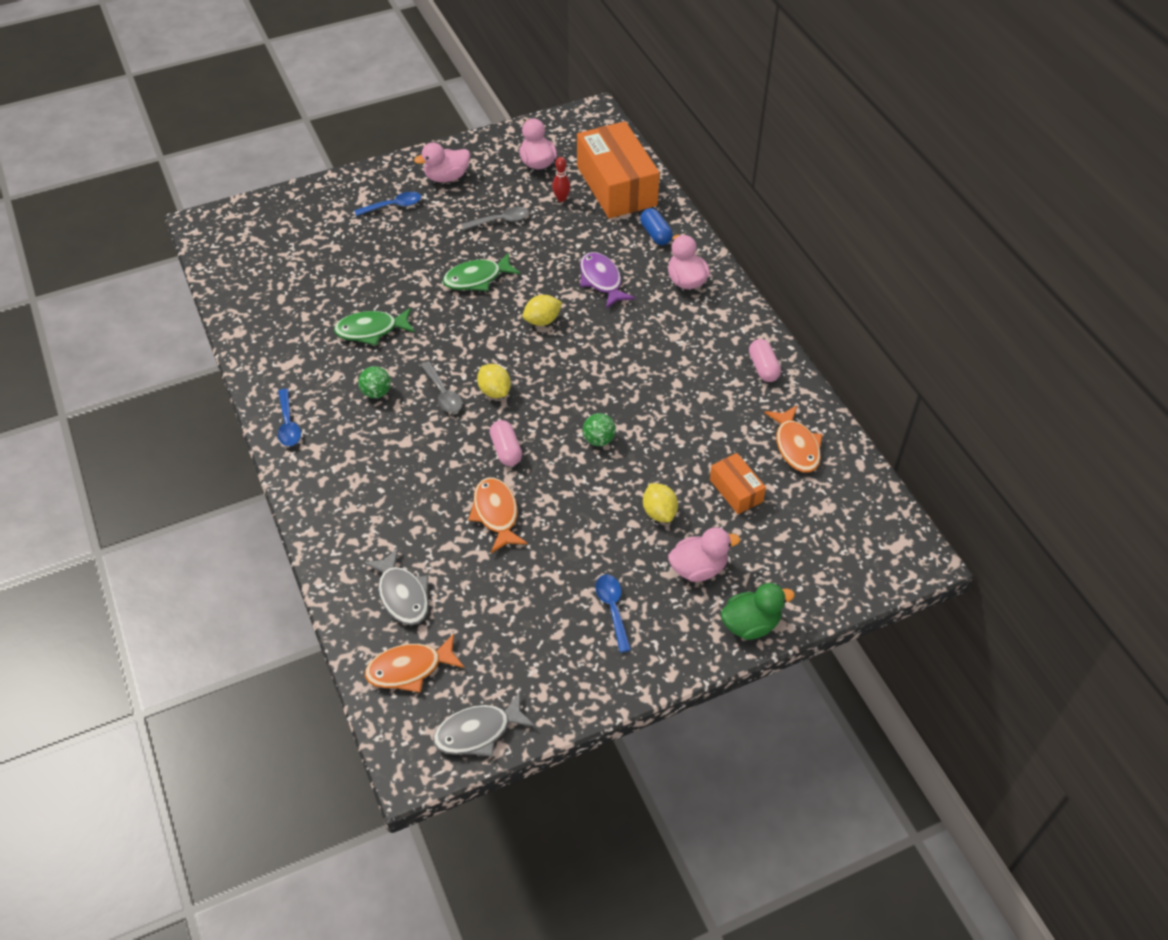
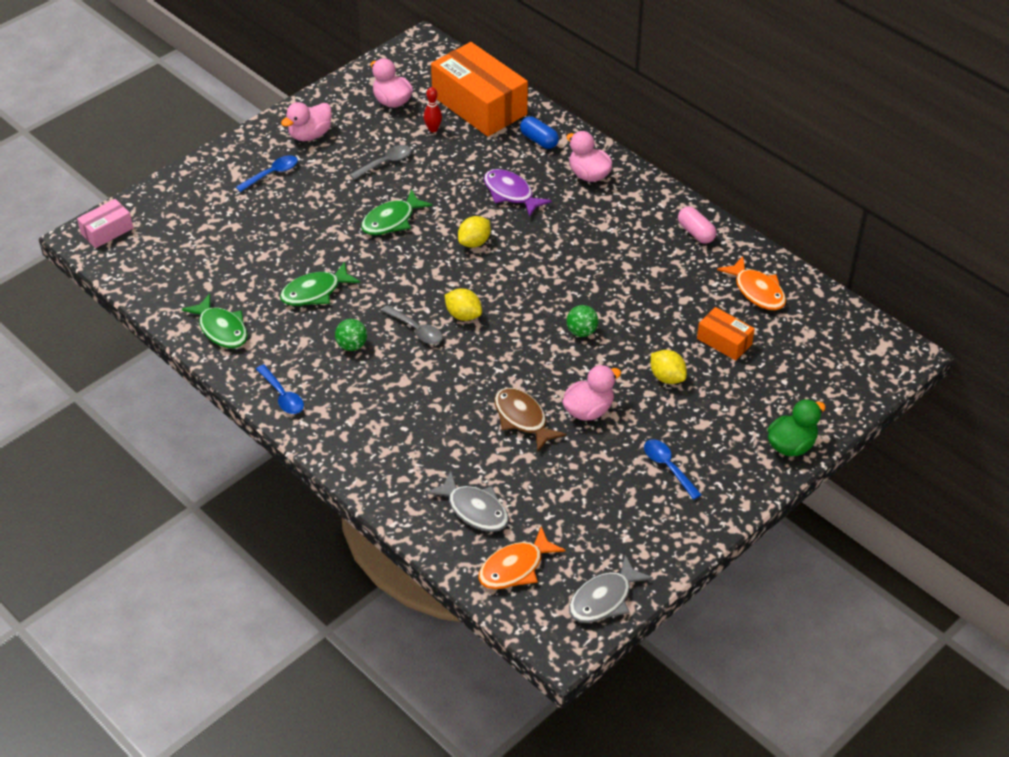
camera: 20 degrees left, 5 degrees down
(223, 224) = (107, 231): none -> pink box
(270, 343) = (221, 329): none -> green fish
(496, 514) = (522, 419): orange fish -> brown fish
(506, 450) = (502, 363): pink capsule -> none
(698, 568) = (724, 413): pink duck -> pink duck (588, 410)

